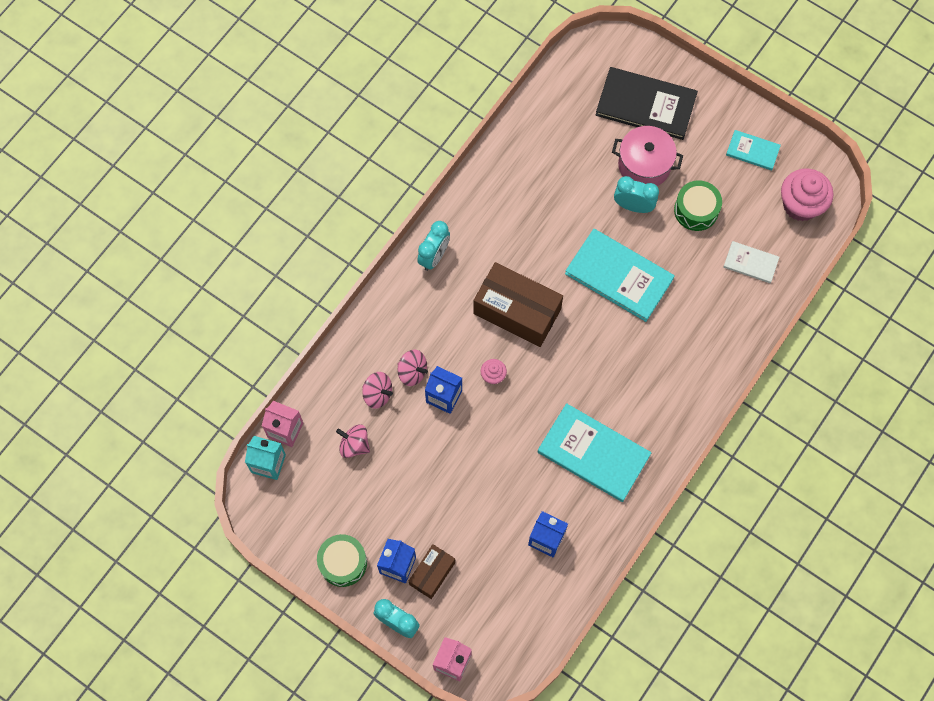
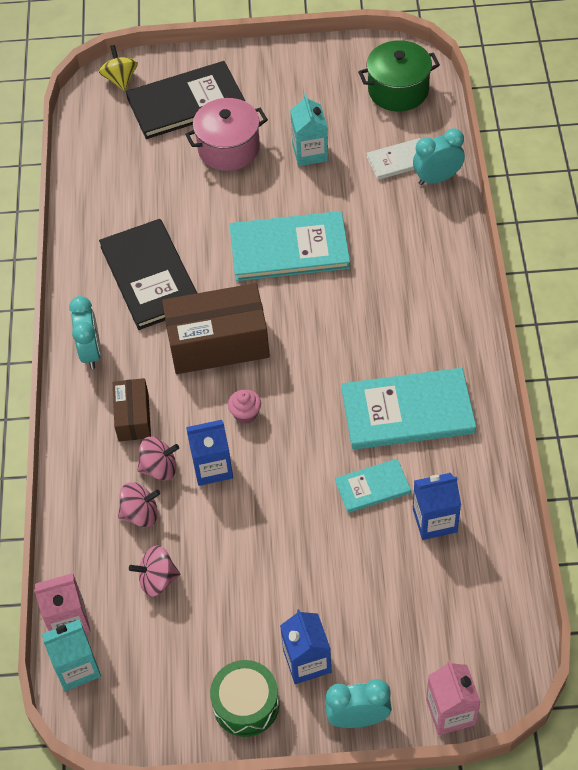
camera: 35 degrees left, 15 degrees down
(432, 573) = (350, 641): brown box -> brown box (133, 417)
(513, 228) = (150, 276): none -> black book
(617, 51) = (120, 79): none -> yellow spinning top
(633, 206) = (249, 186): turquoise clock -> turquoise clock (437, 178)
(696, 210) = (310, 152): green drum -> turquoise carton
(752, 151) = (316, 78): turquoise book -> turquoise book (372, 487)
(800, 205) = (398, 90): pink cupcake -> green pot

